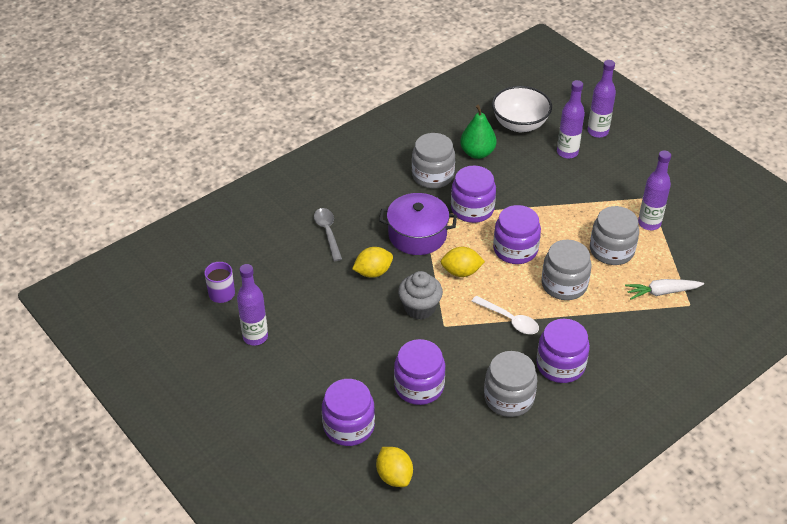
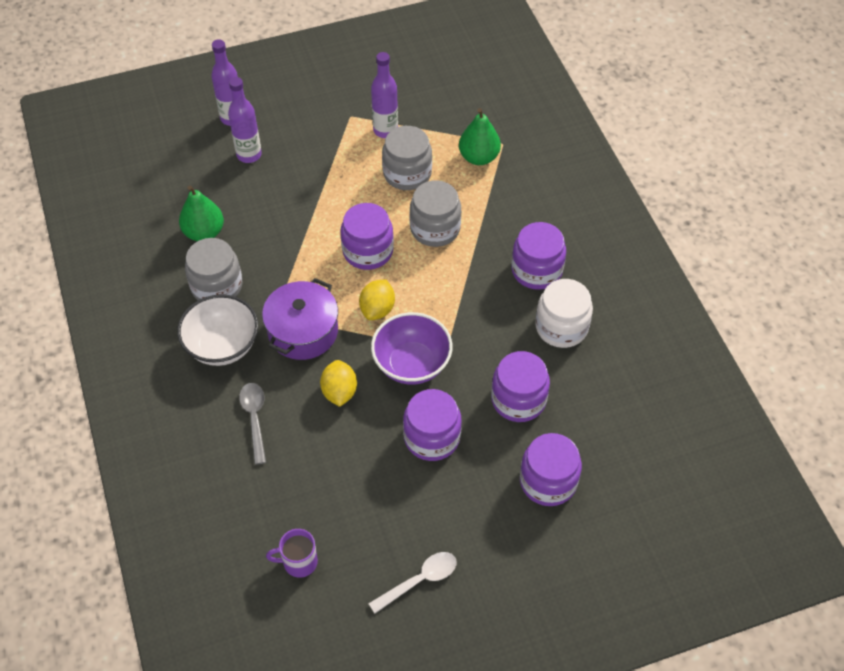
camera: 70 degrees left, 10 degrees up
(255, 337) = (385, 541): purple bottle -> none
(328, 232) = (254, 419): grey spoon -> grey spoon turned 75 degrees clockwise
(394, 476) = (624, 458): yellow lemon -> none
(420, 308) = (412, 364): grey cupcake -> purple bowl
(472, 209) = (289, 267): purple jar -> purple jar (432, 437)
(509, 320) = (462, 290): white spoon -> white spoon (419, 580)
(509, 398) = (561, 327): grey jar -> white jar
(520, 124) = (181, 178): white bowl -> white bowl (222, 346)
(662, 292) = (478, 157): white carrot -> green pear

